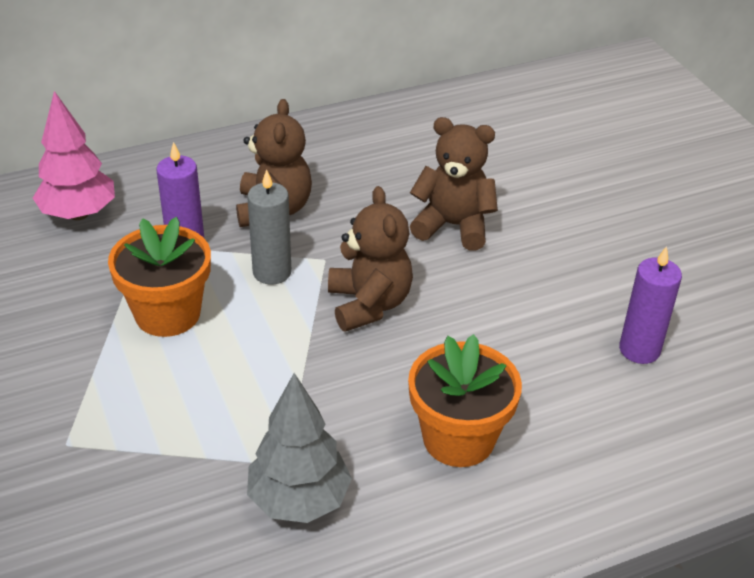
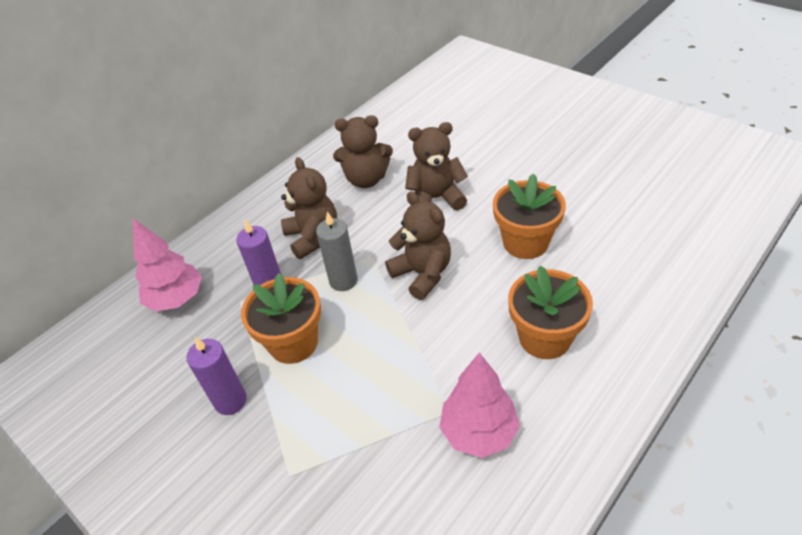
camera: 20 degrees left, 5 degrees up
(299, 500) = (478, 432): grey tree -> pink tree
(386, 169) = (366, 179): none -> brown teddy bear
(524, 323) = (525, 242): none -> orange flower pot
(639, 350) = (603, 229): purple candle -> purple candle (230, 401)

